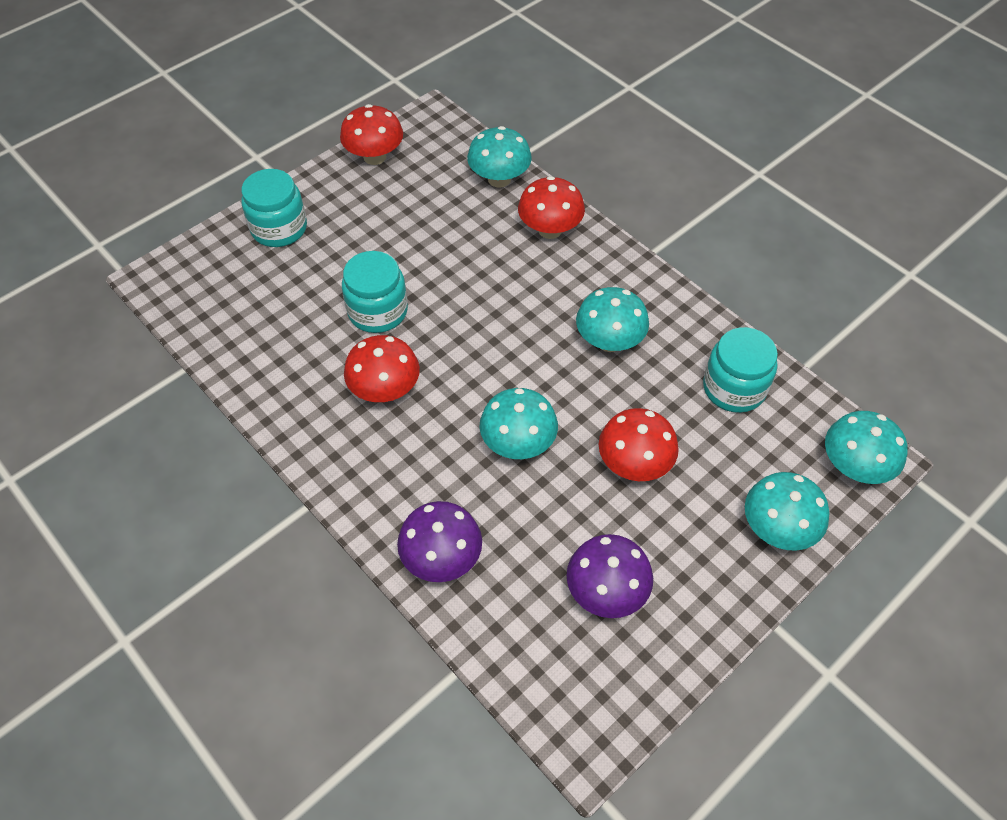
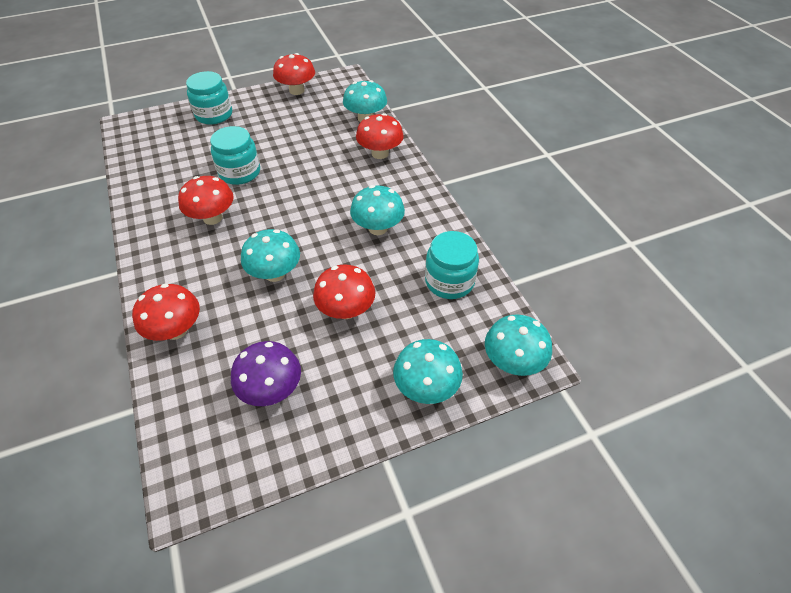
camera: 20 degrees right, 5 degrees down
(441, 558) = (176, 330): purple mushroom -> red mushroom

